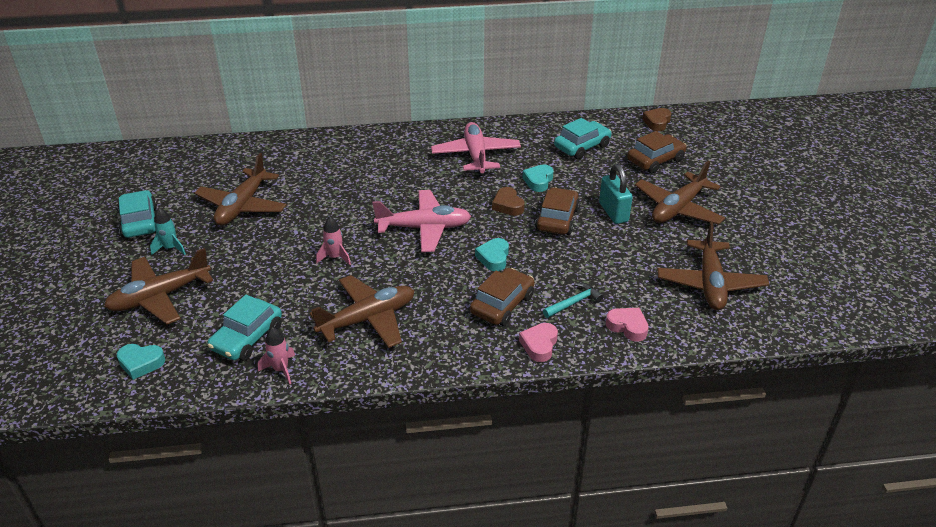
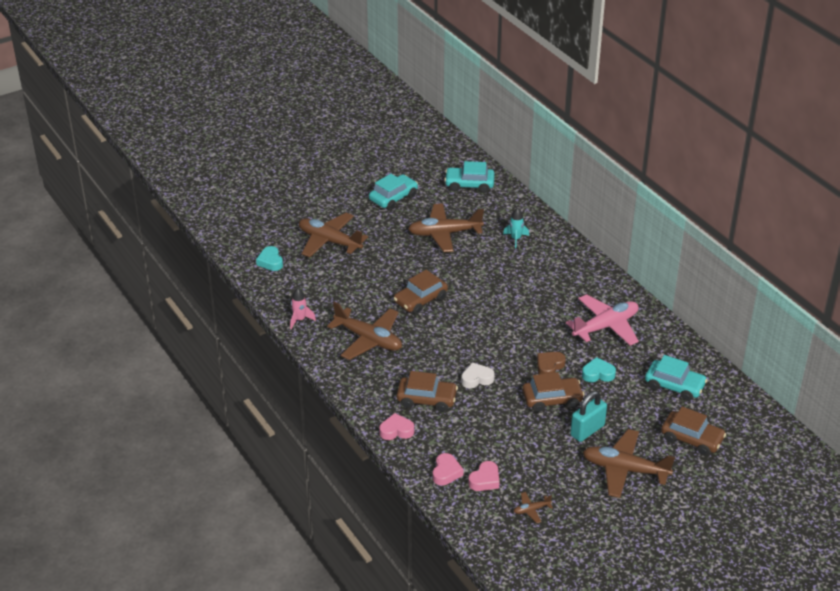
camera: 65 degrees right, 0 degrees up
(170, 248) = (377, 223): turquoise rocket -> turquoise rocket (515, 239)
(247, 338) = (317, 294): turquoise car -> turquoise car (469, 185)
(335, 257) = (420, 300): pink rocket -> brown car
(424, 228) = (486, 331): pink plane -> none
(493, 258) = (477, 379): turquoise heart -> white heart
(574, 302) = (454, 436): turquoise hammer -> none
(652, 301) = (485, 480): none -> pink heart
(657, 122) = (762, 425): brown heart -> none
(710, 283) = (531, 510): brown plane -> brown plane, size x0.43

